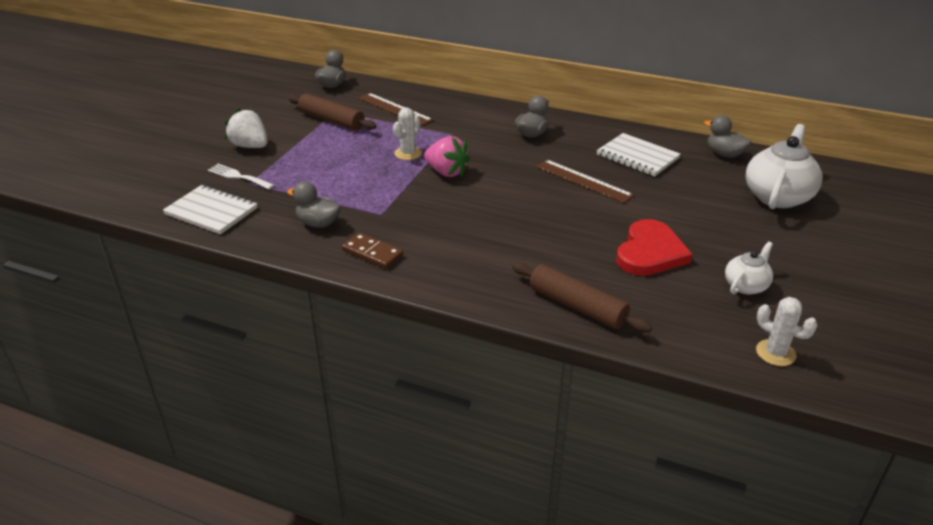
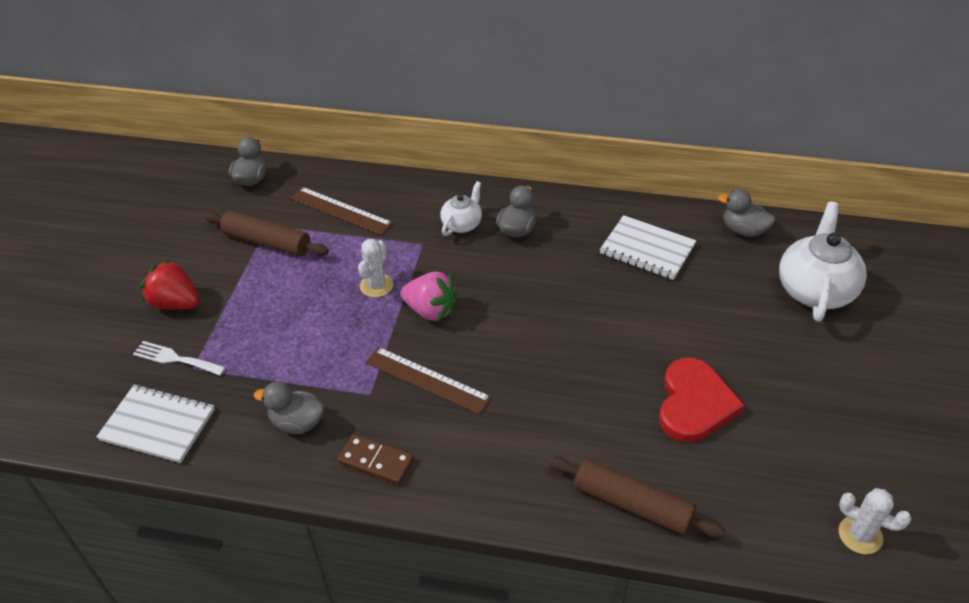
camera: 10 degrees left, 10 degrees up
(250, 146) = (176, 303): white strawberry -> red strawberry
(583, 181) = (594, 299): brown ruler -> brown ruler (427, 380)
(746, 286) = (809, 438): white teapot -> white teapot (462, 224)

